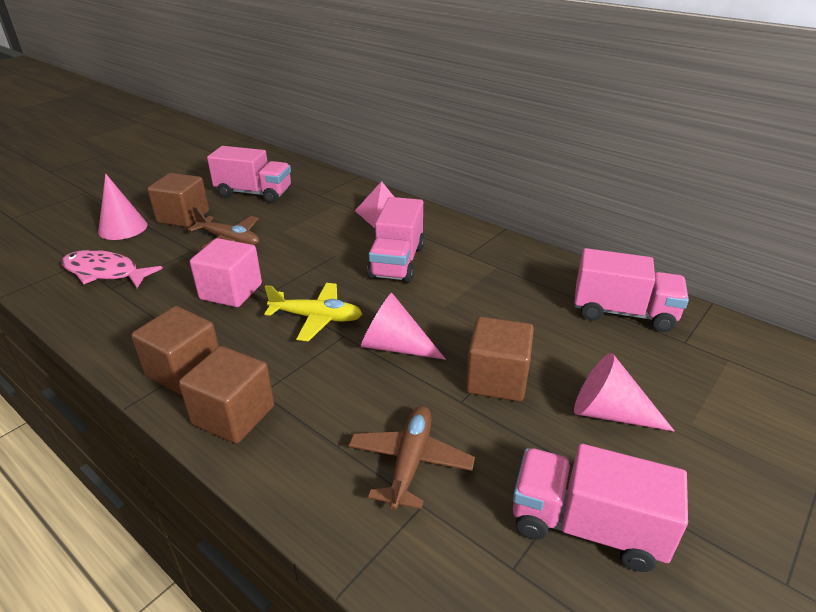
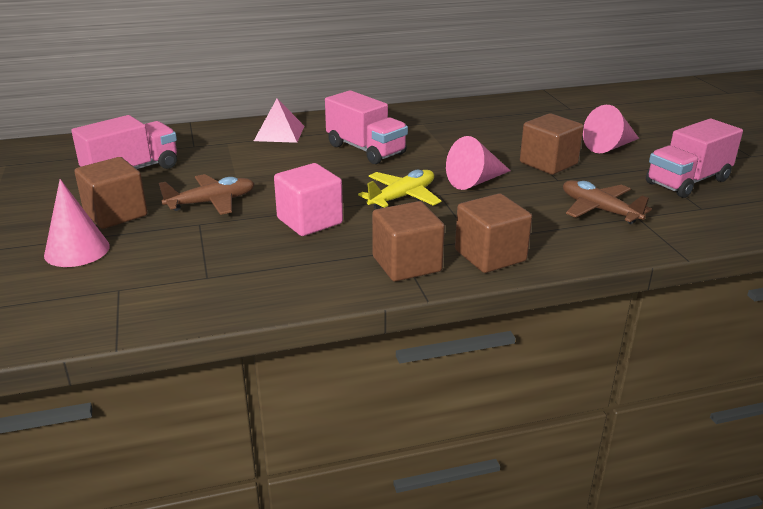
camera: 55 degrees left, 5 degrees down
(105, 272) = (168, 275): pink fish -> none
(623, 312) = (524, 111): pink truck -> none

